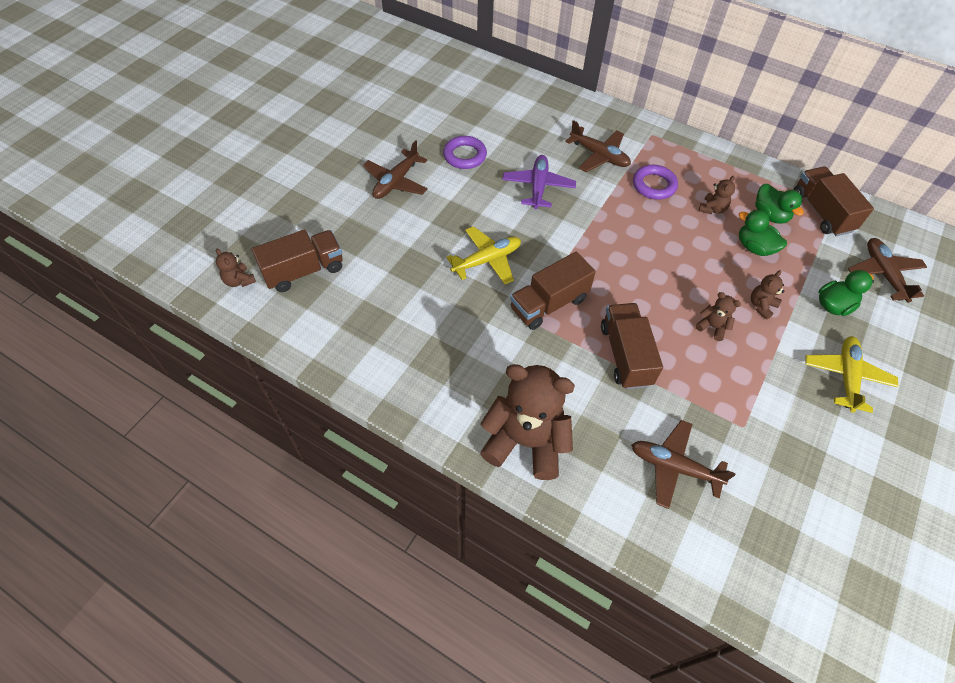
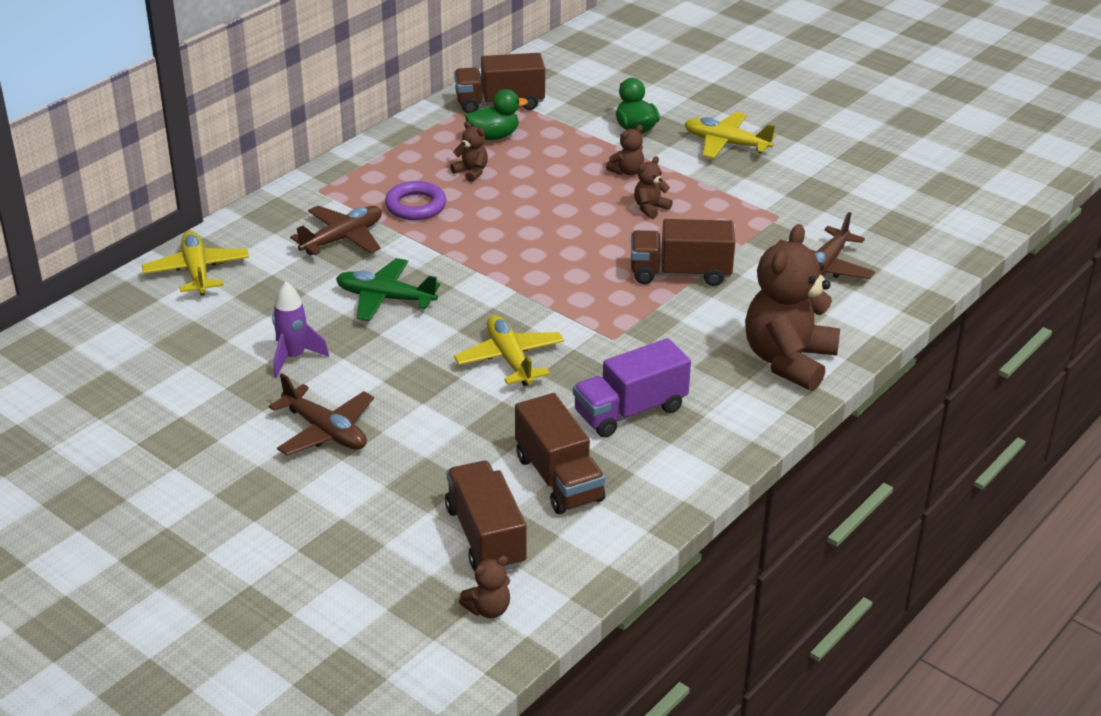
camera: 80 degrees left, 20 degrees down
(441, 336) = (630, 411): none -> purple truck
(465, 155) = (293, 357): purple ring -> purple rocket
(538, 187) = (385, 298): purple plane -> green plane
(540, 99) = (197, 271): none -> yellow plane
(549, 304) = (594, 317): brown truck -> brown truck (558, 478)
(754, 247) = (541, 157): green duck -> none
(761, 306) = (627, 171): brown teddy bear -> brown teddy bear turned 90 degrees counterclockwise
(883, 274) = (599, 90): brown plane -> none

